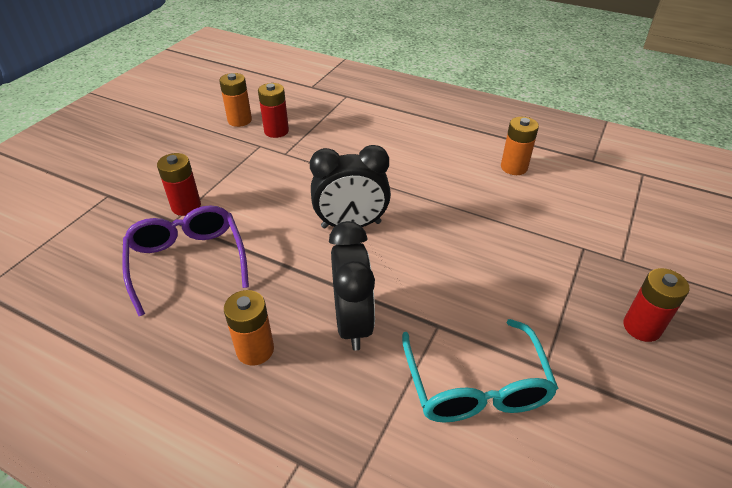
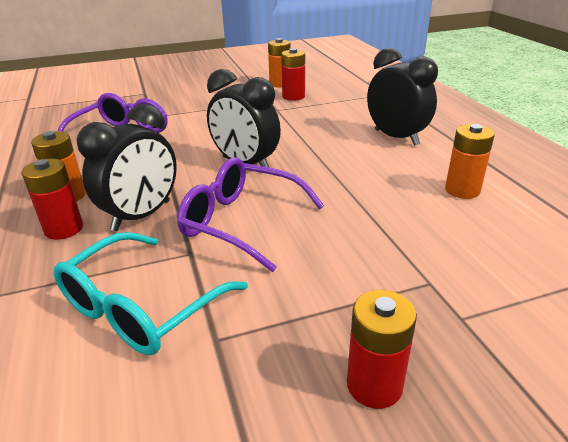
camera: 45 degrees right, 10 degrees down
(186, 206) = (170, 113): red battery -> red battery (64, 229)
(417, 140) = (396, 137): none -> black clock
(430, 277) = (241, 222): none -> purple glasses

